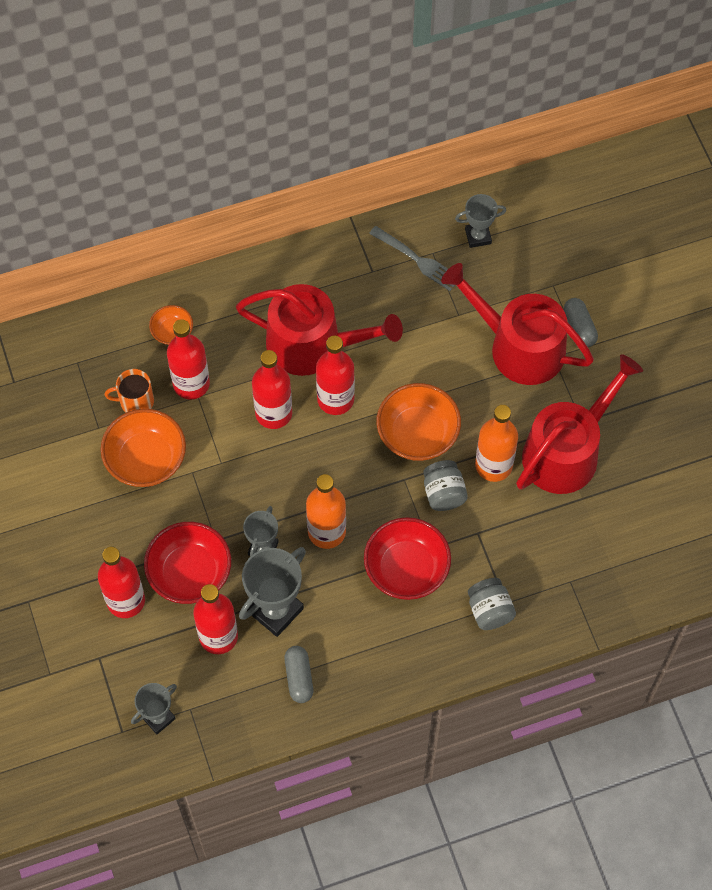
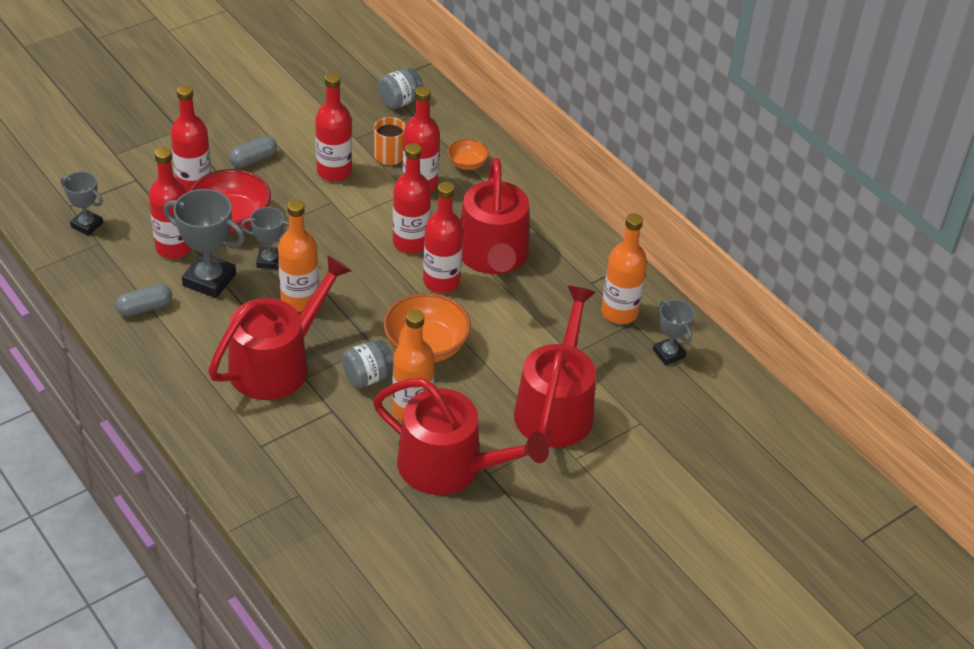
camera: 70 degrees right, 20 degrees down
(146, 460) = (334, 171): orange bowl -> red bottle
(406, 569) = (277, 363): red bowl -> red watering can
(417, 260) = (619, 312): grey fork -> orange bottle
(489, 610) = (249, 434): grey jar -> grey jar (400, 101)
(579, 327) = (600, 453): grey capsule -> grey capsule (253, 159)

